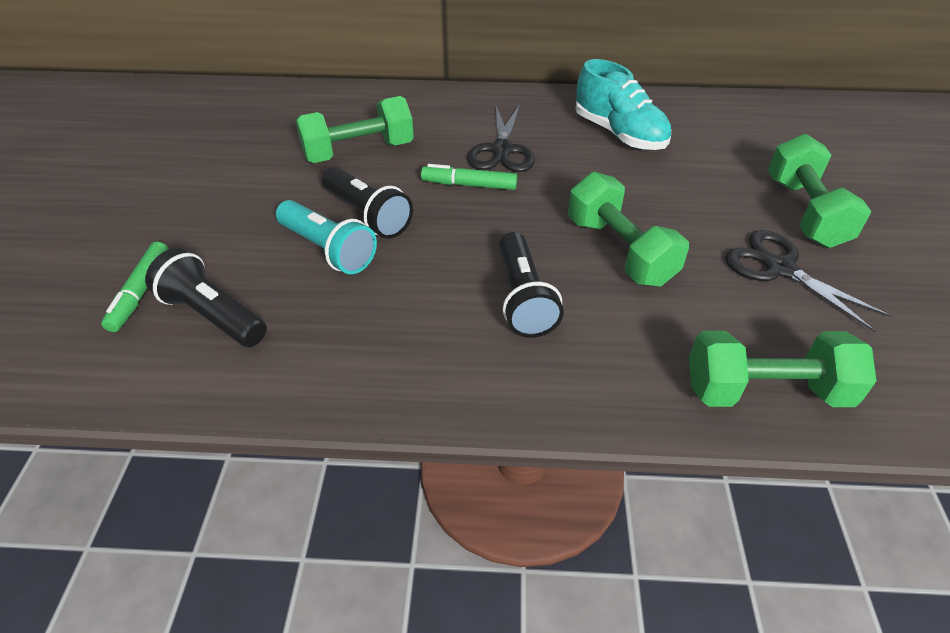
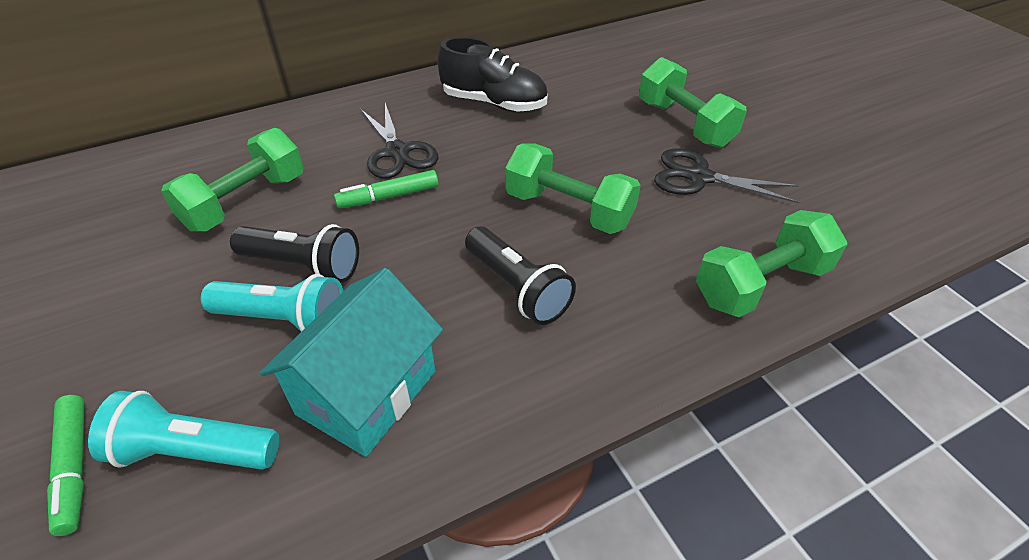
camera: 30 degrees left, 0 degrees up
(213, 315) = (194, 451): black flashlight -> turquoise flashlight
(349, 328) = (367, 392): none -> turquoise house
(619, 134) = (494, 103): turquoise shoe -> black shoe

